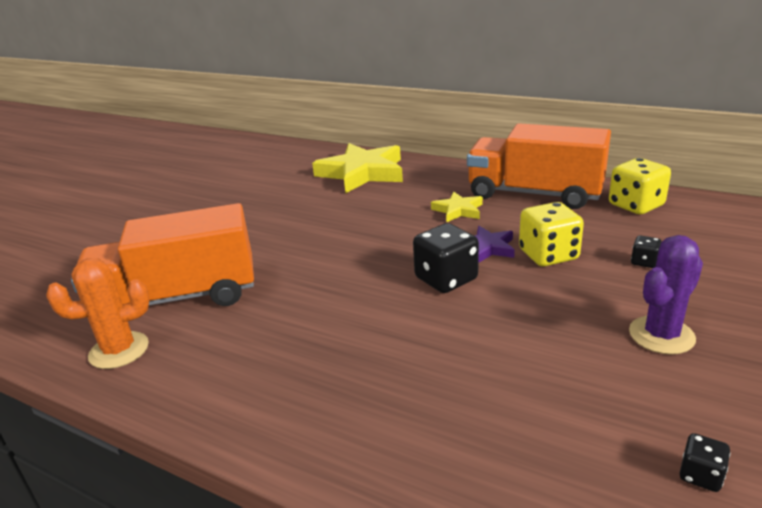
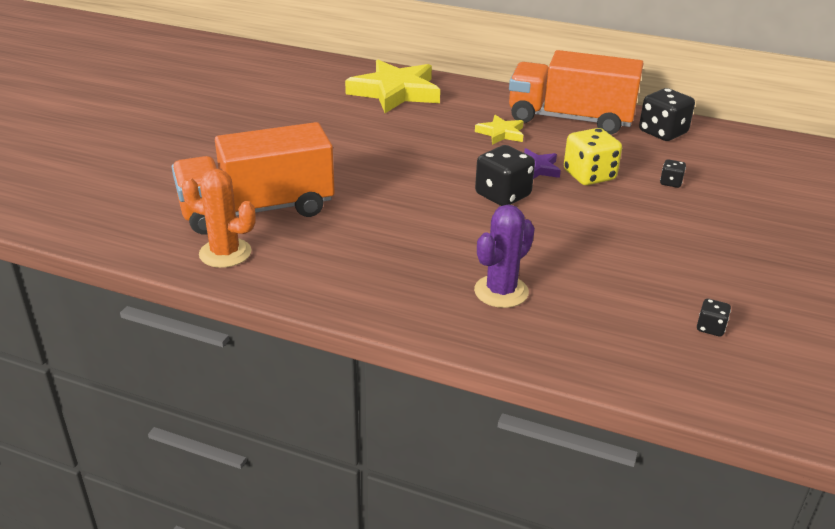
camera: 10 degrees left, 5 degrees up
(119, 350) = (225, 253): orange cactus -> orange cactus turned 45 degrees clockwise
(635, 205) = (662, 132): yellow dice -> black dice
(661, 335) = (684, 239): purple cactus -> purple cactus (501, 291)

